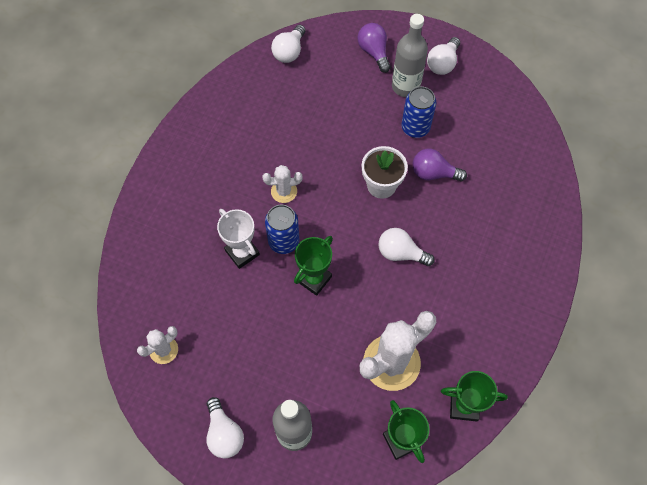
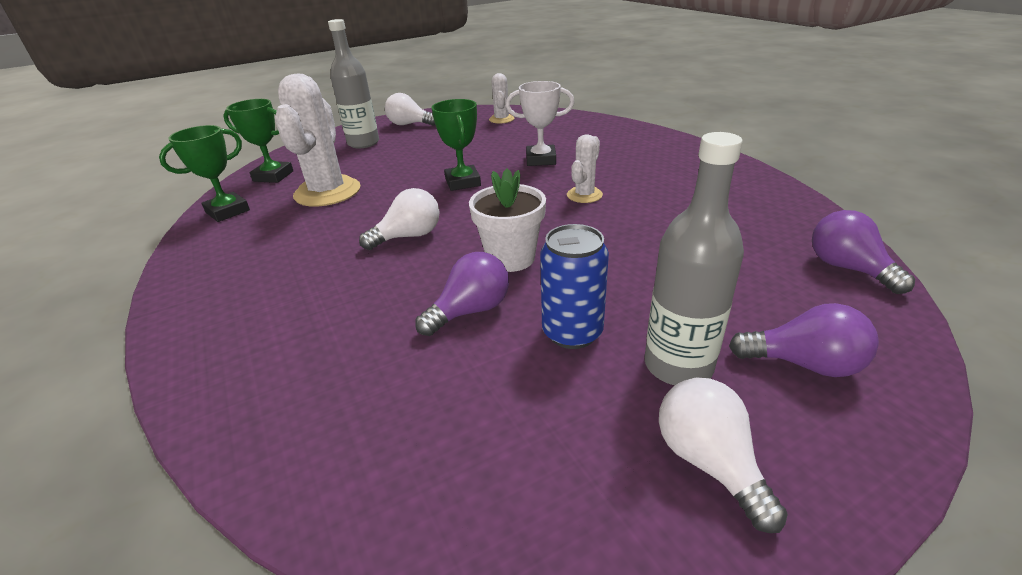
camera: 130 degrees right, 30 degrees down
(283, 241) = (524, 179): blue can -> none
(289, 52) = (847, 268): white light bulb -> purple light bulb

